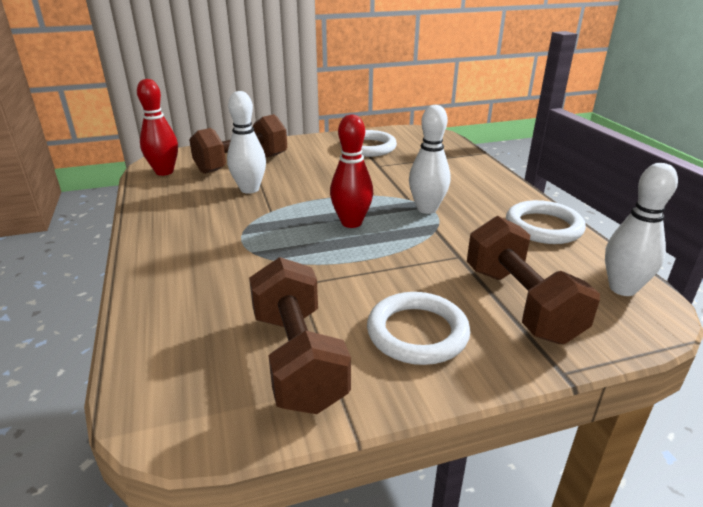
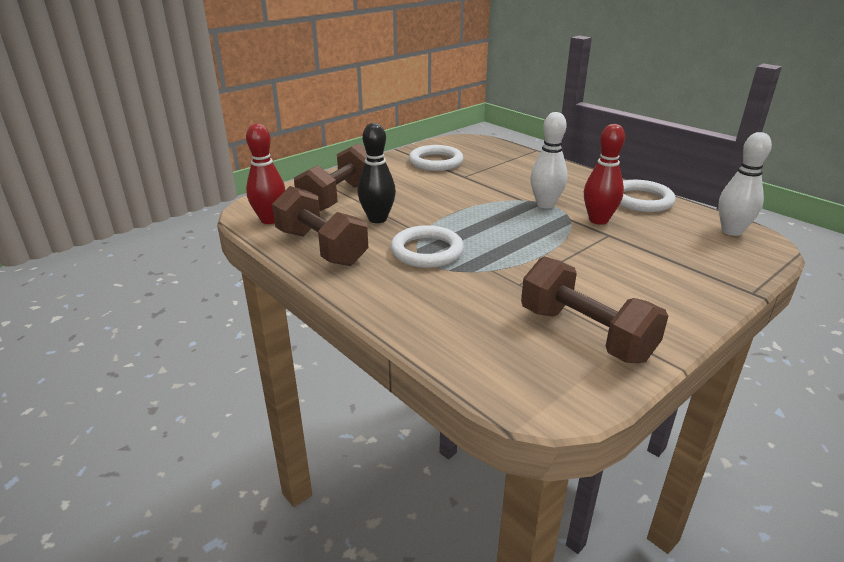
camera: 25 degrees left, 0 degrees up
(249, 189) = (377, 219): white bowling pin -> black bowling pin
(351, 223) = (501, 228): red bowling pin -> red bowling pin (598, 220)
(417, 333) = (642, 294): white ring -> white ring (427, 251)
(520, 303) = (683, 257): brown dumbbell -> brown dumbbell (321, 248)

